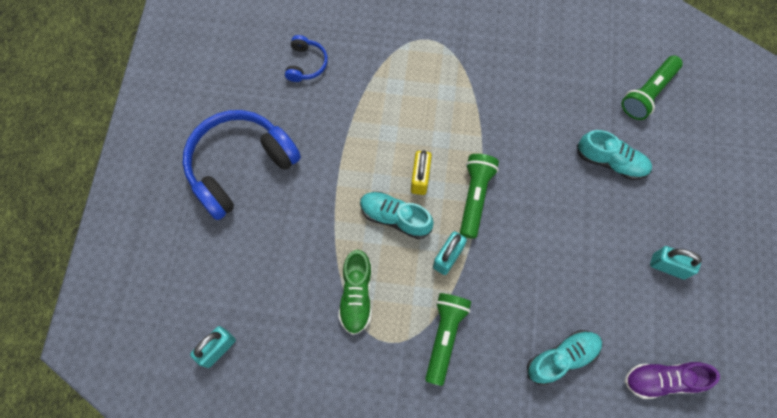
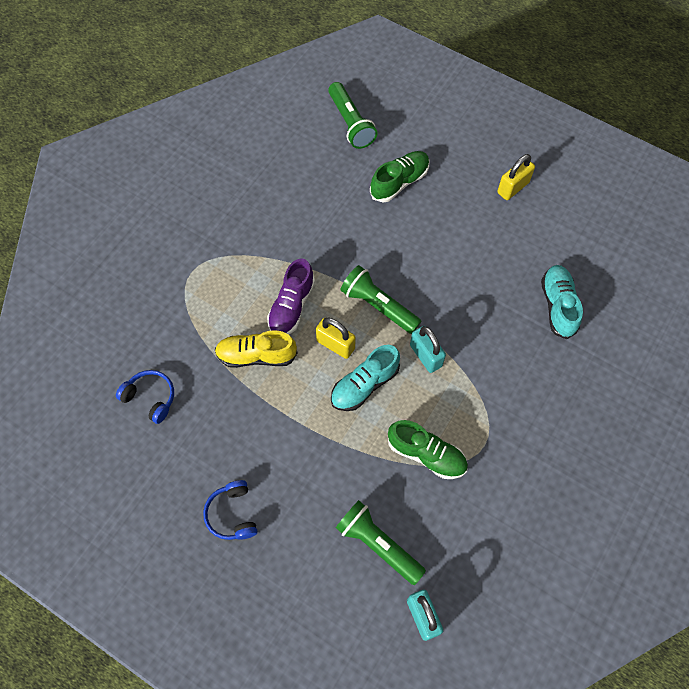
camera: 65 degrees left, 5 degrees down
(240, 167) = (232, 514): blue headphones -> blue headphones, size x0.46
(379, 122) = (256, 355): none -> yellow shoe
(444, 337) = (500, 392): green flashlight -> green flashlight (378, 544)
(611, 161) = (399, 182): turquoise shoe -> green shoe
(662, 380) = (605, 240): purple shoe -> purple shoe (291, 306)
(668, 266) = (513, 188): turquoise padlock -> yellow padlock

